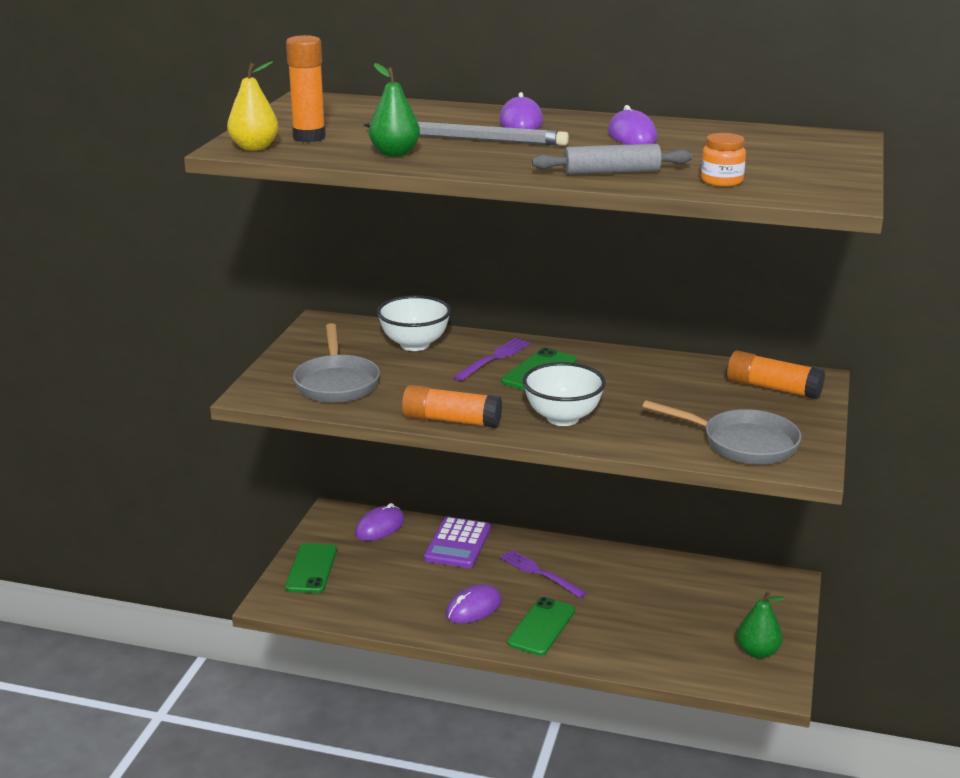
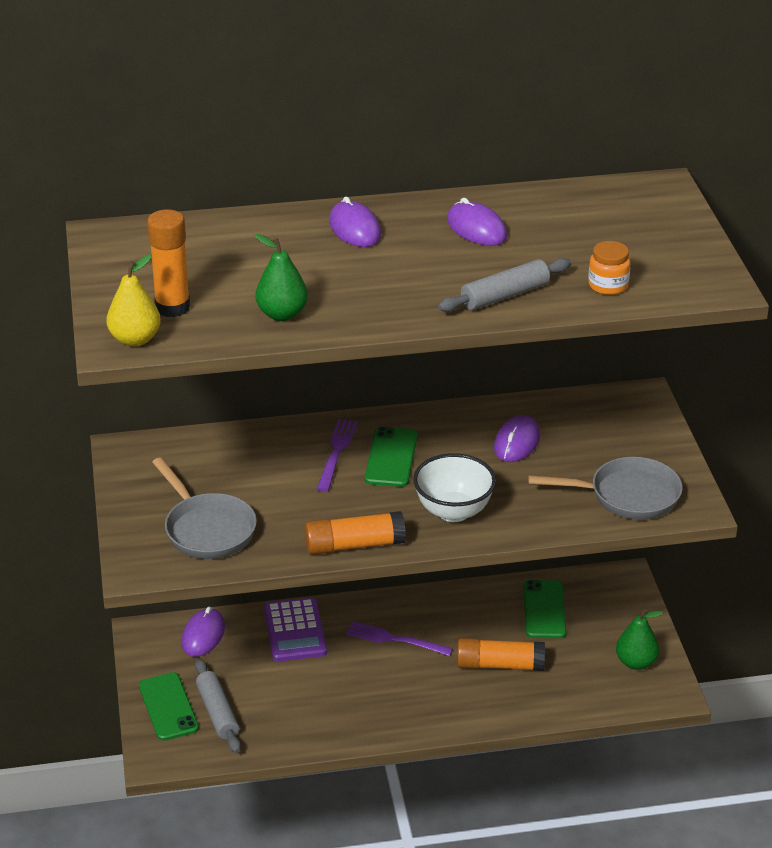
camera: 25 degrees left, 10 degrees up
(347, 584) = (217, 712): none -> grey rolling pin
(414, 344) = (244, 455): white bowl -> none
(469, 139) = (330, 271): grey pencil -> none
(473, 608) = (358, 699): purple mouse -> purple mouse (517, 442)
(541, 627) = (433, 699): green phone -> green phone (544, 610)
(773, 388) = (613, 419): orange glue stick -> orange glue stick (499, 665)

